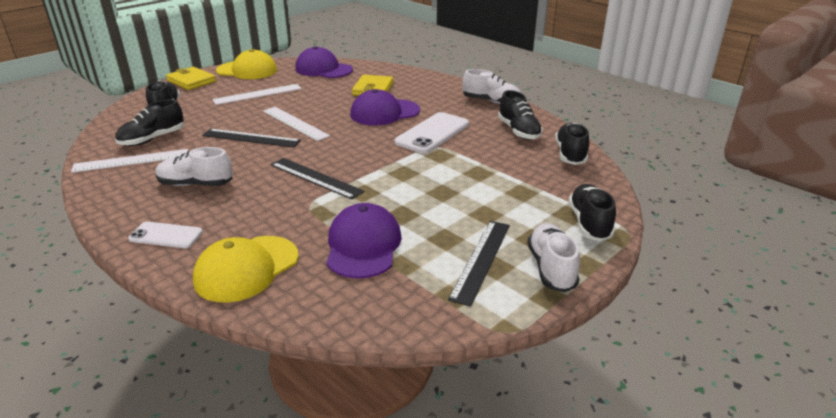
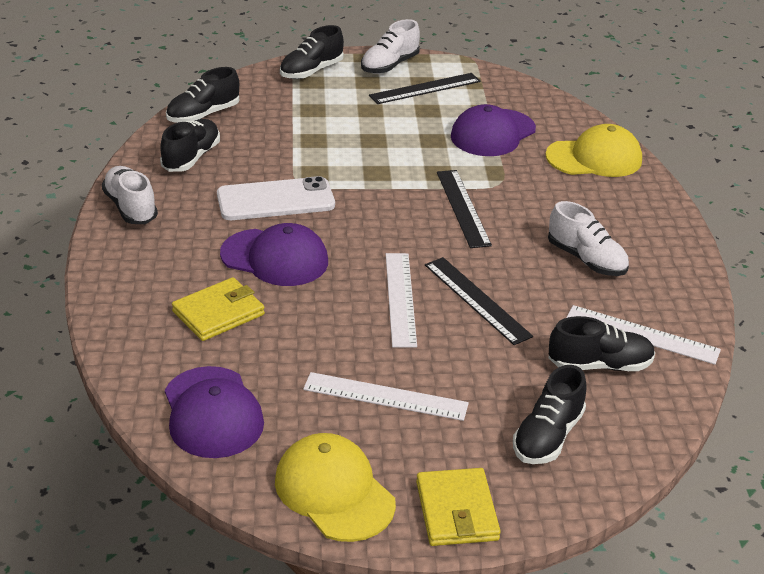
camera: 140 degrees left, 5 degrees up
(166, 235) = (644, 215): white phone -> none

